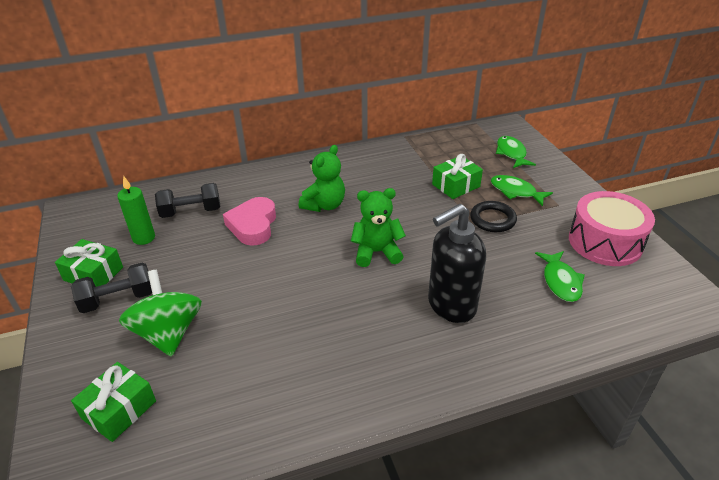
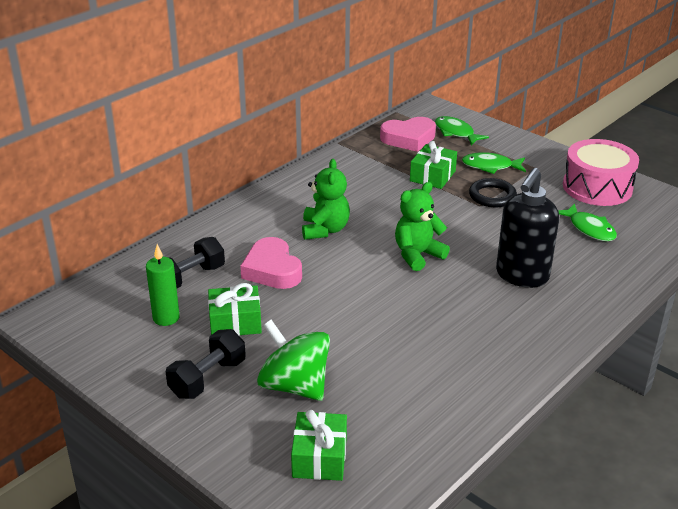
camera: 30 degrees left, 5 degrees down
(93, 274) = (151, 367): green gift -> green gift (235, 322)
(465, 148) = (408, 138): none -> pink heart

